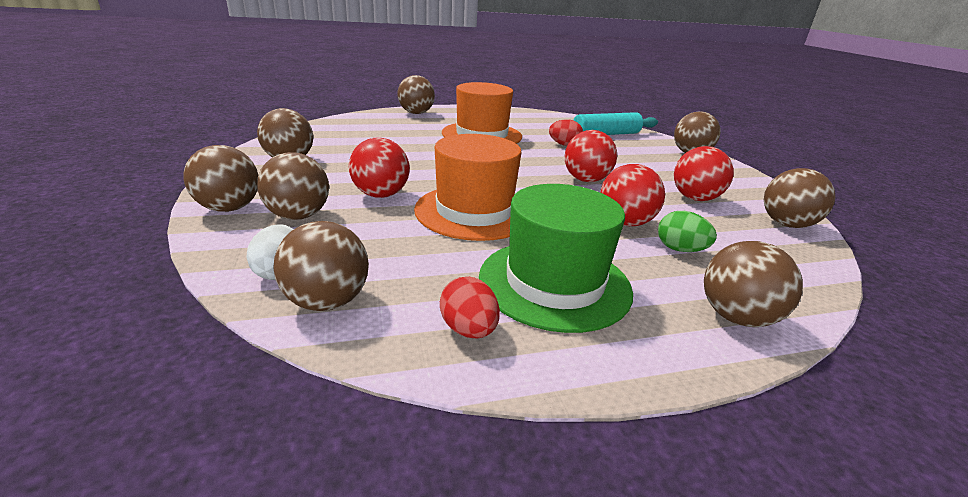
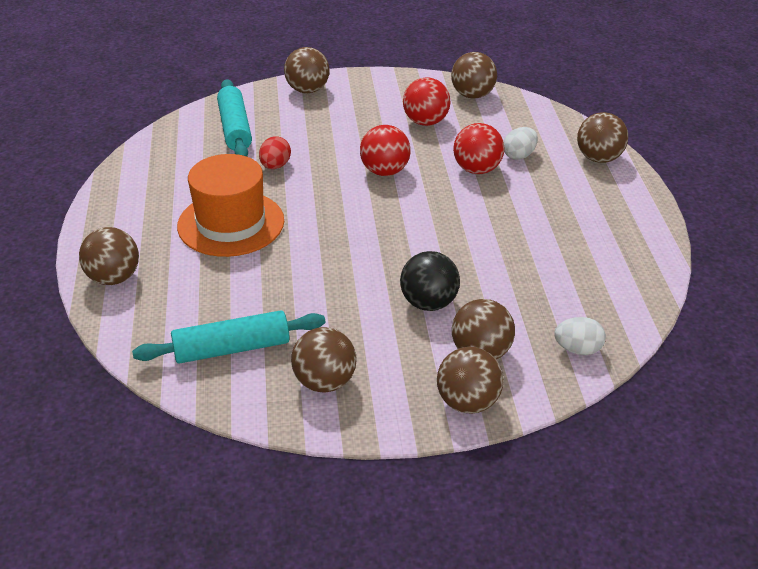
camera: 80 degrees left, 10 degrees up
(327, 301) = (611, 321): brown ball -> none
(339, 137) = (232, 349): none -> turquoise rolling pin
(381, 195) = (429, 303): red ball -> black ball
(468, 329) = (630, 261): red egg -> none
(474, 211) = (462, 246): orange hat -> none
(554, 283) = (572, 220): green hat -> none
(680, 249) = (519, 155): green egg -> white egg

